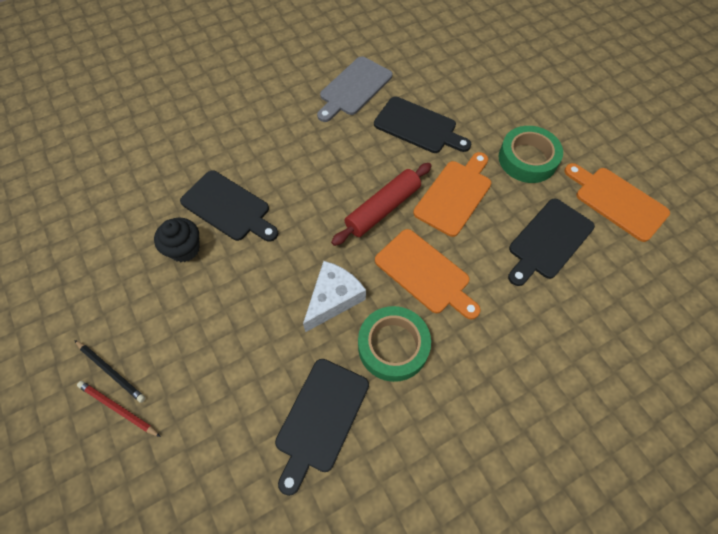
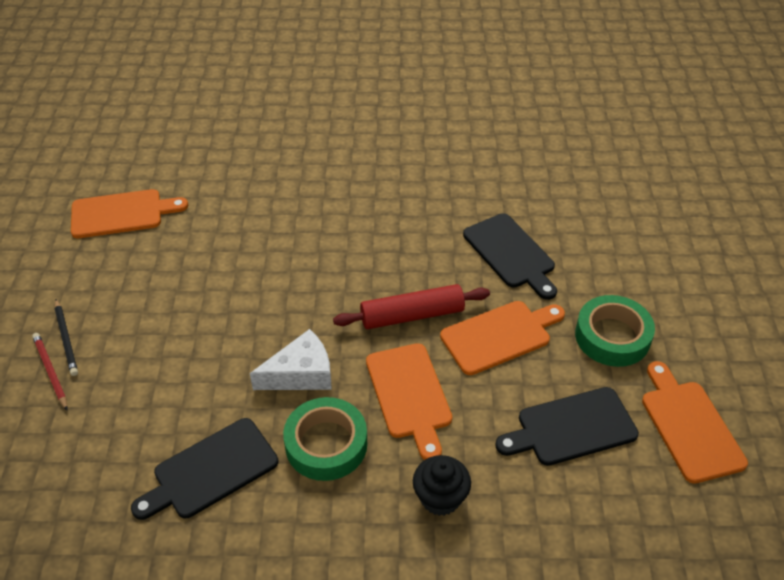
camera: 30 degrees right, 15 degrees down
(80, 232) = (122, 214): none -> orange cutting board
(184, 249) = (198, 267): black cupcake -> black cupcake (440, 498)
(228, 208) = (263, 249): black cutting board -> none
(353, 88) = (469, 190): grey cutting board -> none

